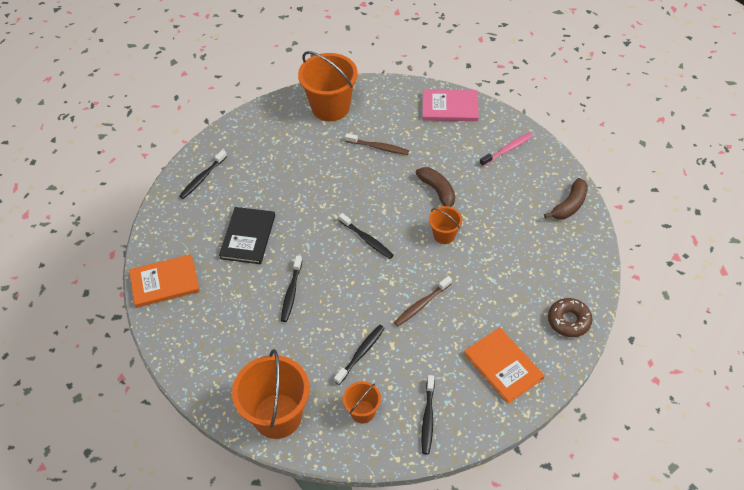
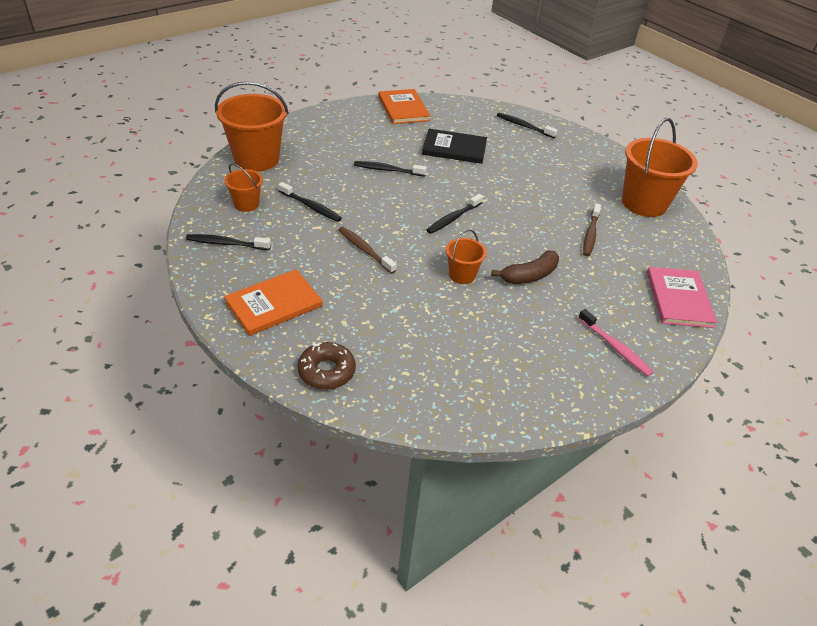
camera: 85 degrees right, 10 degrees down
(569, 205) = (521, 401): brown banana -> none

